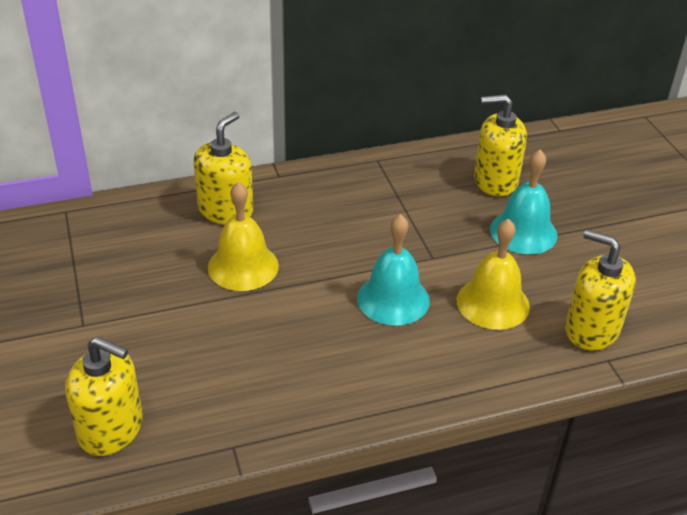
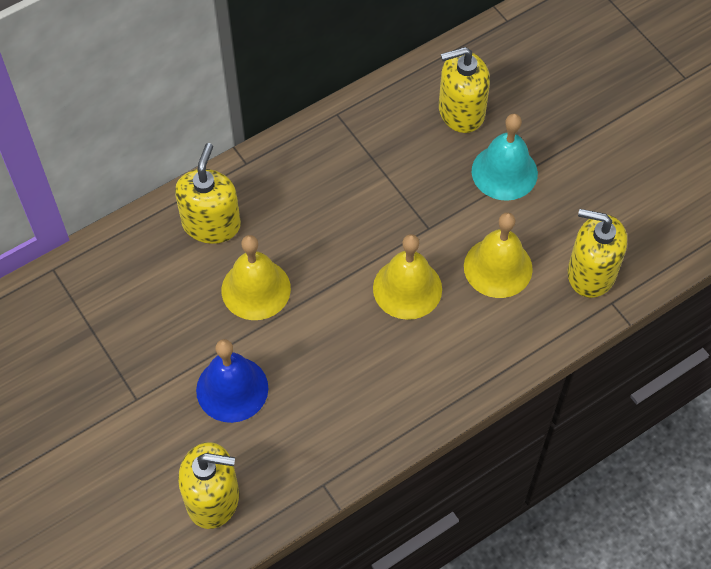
camera: 15 degrees left, 20 degrees up
(180, 339) = (232, 389): none -> blue bell
(393, 299) = (407, 288): turquoise bell -> yellow bell

